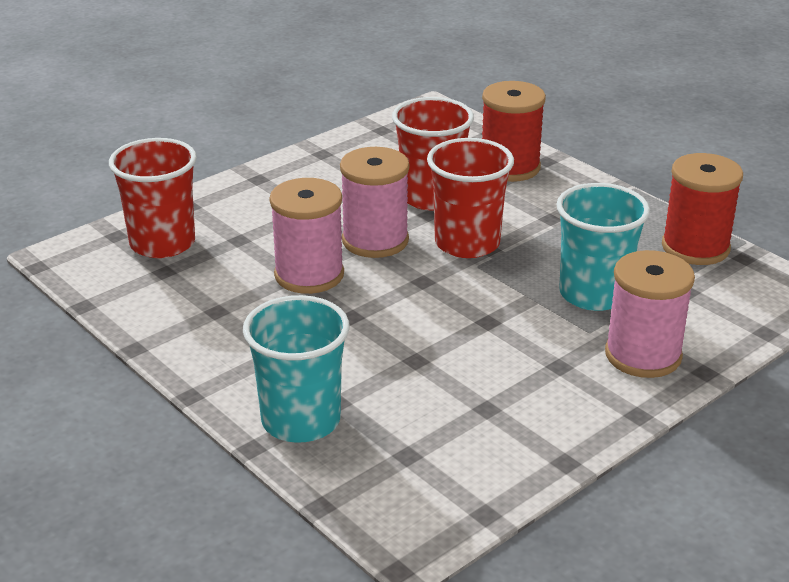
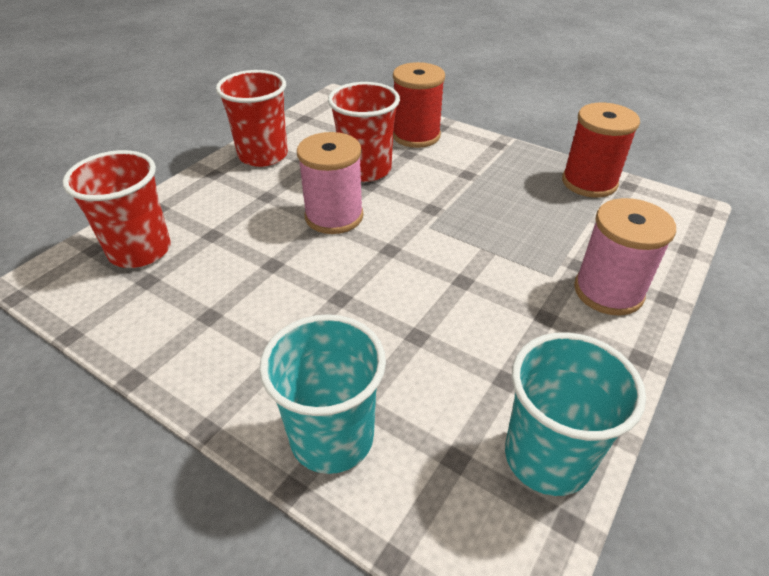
camera: 15 degrees left, 10 degrees up
(309, 275) = (287, 260): pink spool -> none
(467, 243) = (412, 207): red cup -> red cup (263, 155)
(593, 294) = (536, 238): turquoise cup -> turquoise cup (547, 457)

